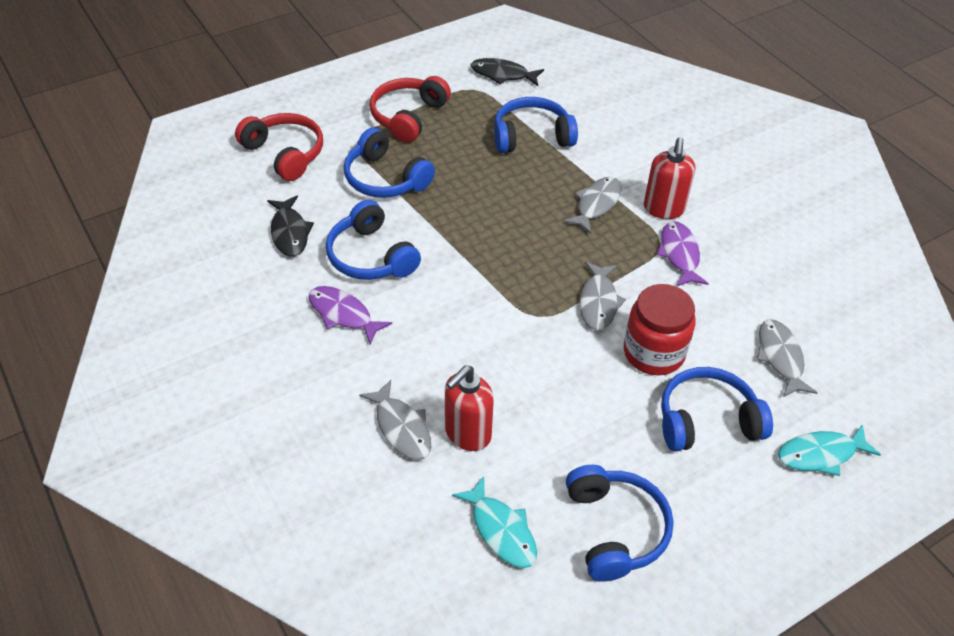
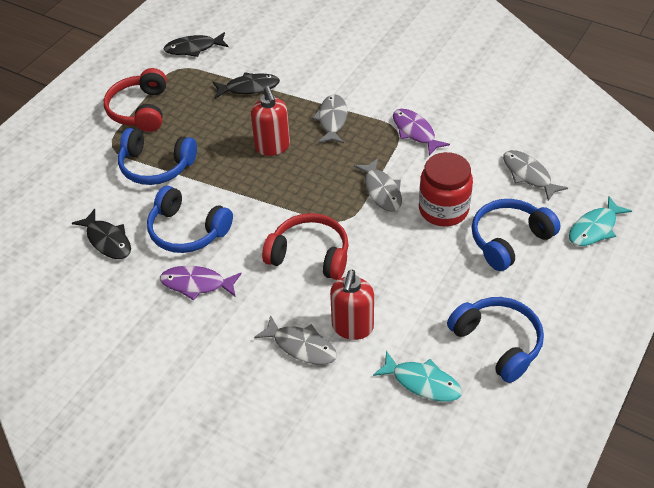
camera: 25 degrees left, 0 degrees up
(285, 153) = (57, 180): red headphones -> red headphones (310, 255)
(531, 136) = (249, 88): blue headphones -> black fish
(663, 209) = (382, 103): red soap dispenser -> red soap dispenser (272, 147)

